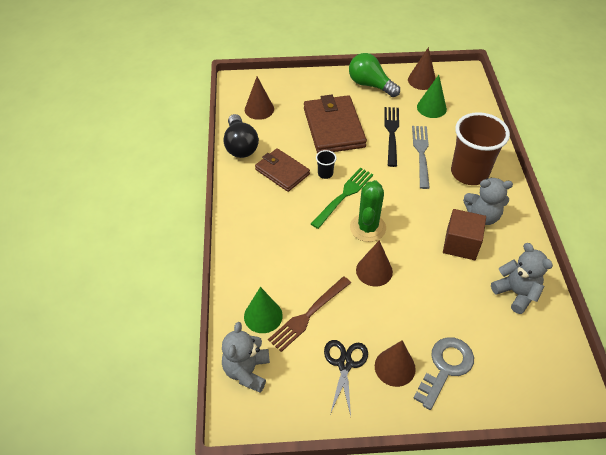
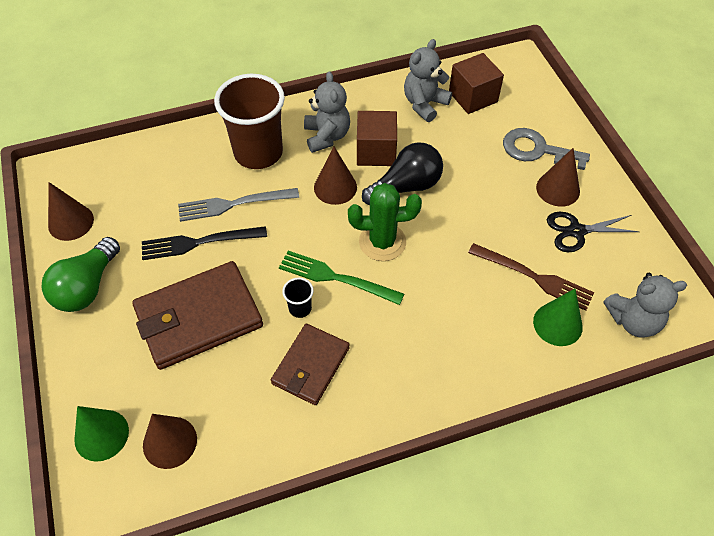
camera: 105 degrees left, 5 degrees up
(240, 146) = (267, 445): black light bulb -> black light bulb (406, 186)
(374, 271) = (445, 225): brown cone -> brown cone (335, 187)
(431, 108) = (135, 203): green cone -> green cone (101, 435)
(523, 335) = (473, 97): none -> brown cube

